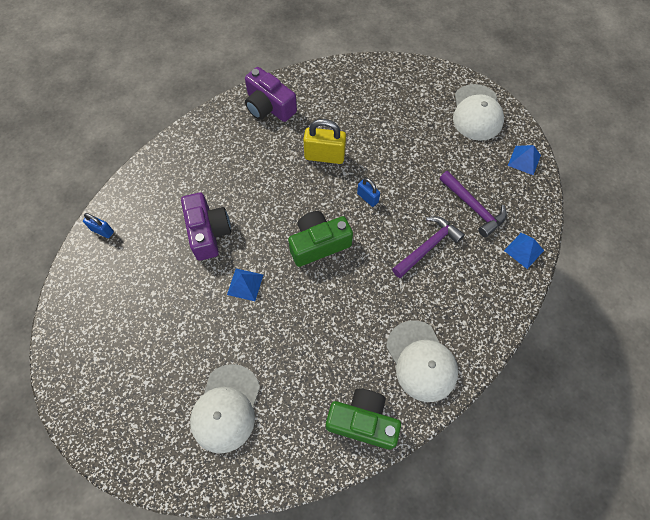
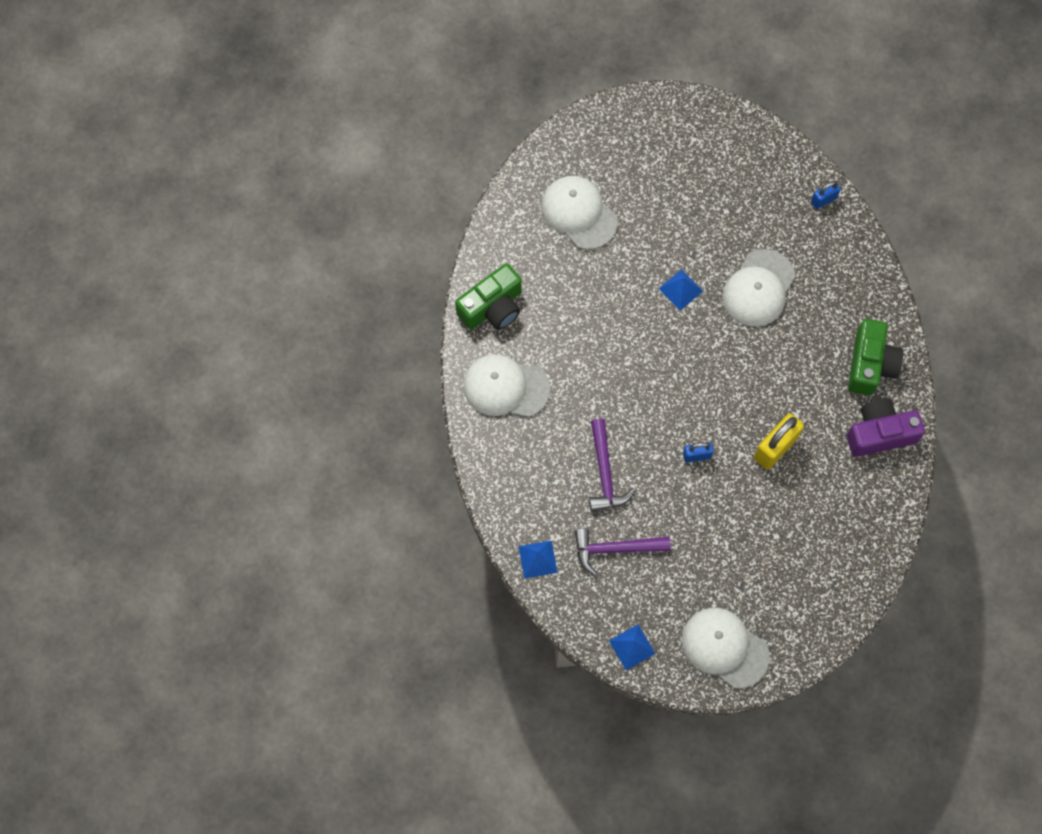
camera: 125 degrees right, 5 degrees up
(208, 232) = (758, 288): purple camera -> white cap
(318, 244) = (677, 377): green camera -> green camera (870, 364)

